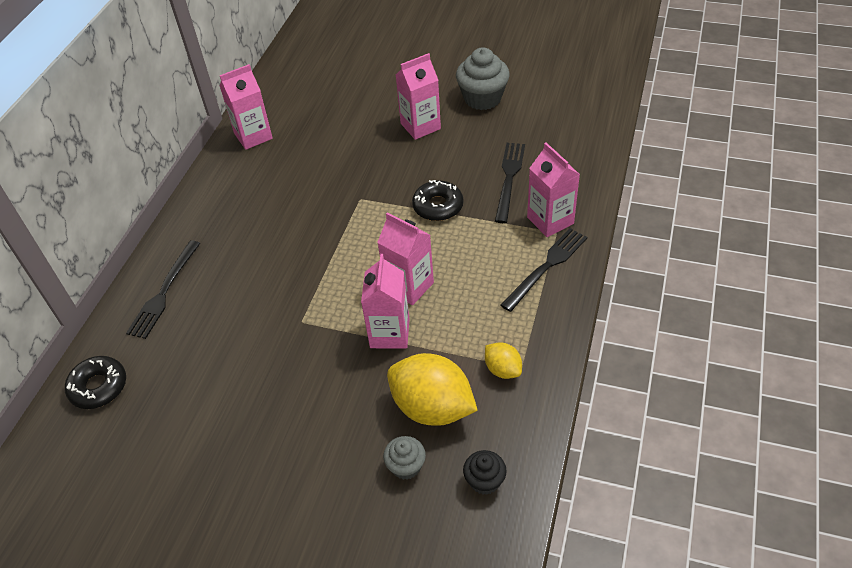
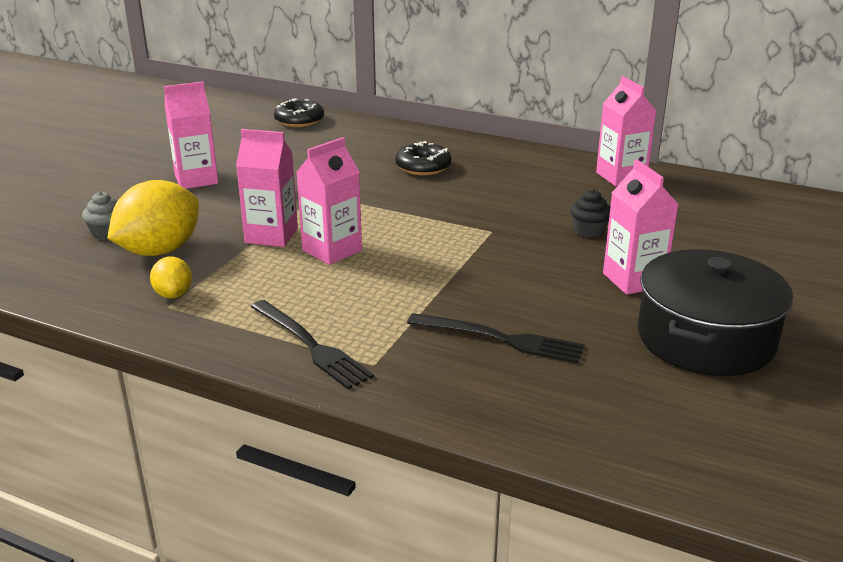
camera: 95 degrees right, 20 degrees down
(164, 292) = (392, 139): black fork -> none
(438, 206) = (460, 279): black donut -> black donut (423, 167)
(482, 98) = (705, 338): grey cupcake -> black pot
(484, 481) = (53, 269): black cupcake -> black cupcake (589, 231)
(502, 369) = (173, 294): yellow lemon -> yellow lemon turned 75 degrees counterclockwise
(550, 220) = (399, 362): pink carton -> pink carton (196, 179)

